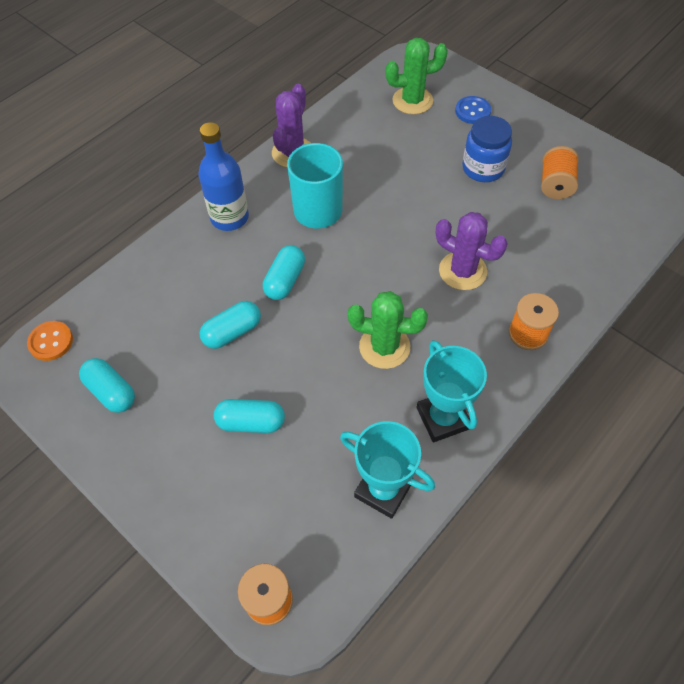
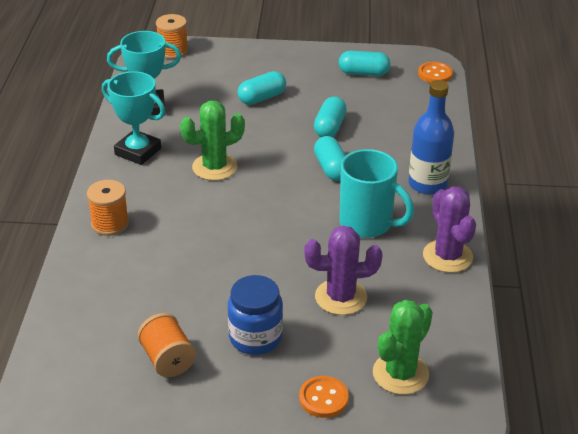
camera: 140 degrees right, 20 degrees down
(462, 271) = (198, 240): purple cactus -> purple cactus (341, 297)
(472, 111) = (323, 398): blue button -> orange button

